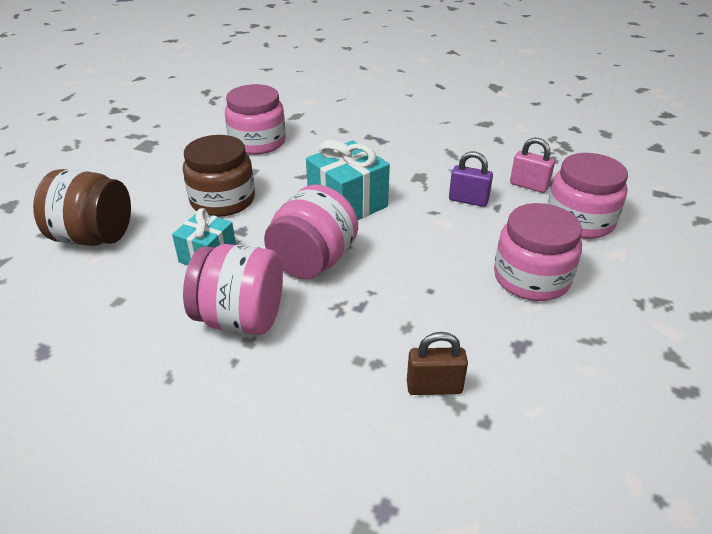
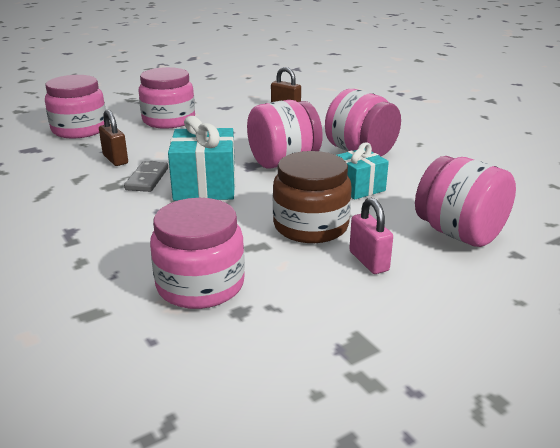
camera: 145 degrees left, 10 degrees down
(94, 237) = (459, 233): brown jar -> pink jar
(405, 192) = (147, 179): none -> grey domino
(468, 200) = (115, 159): purple padlock -> brown padlock
(528, 185) = (54, 153): pink padlock -> pink padlock (368, 261)

